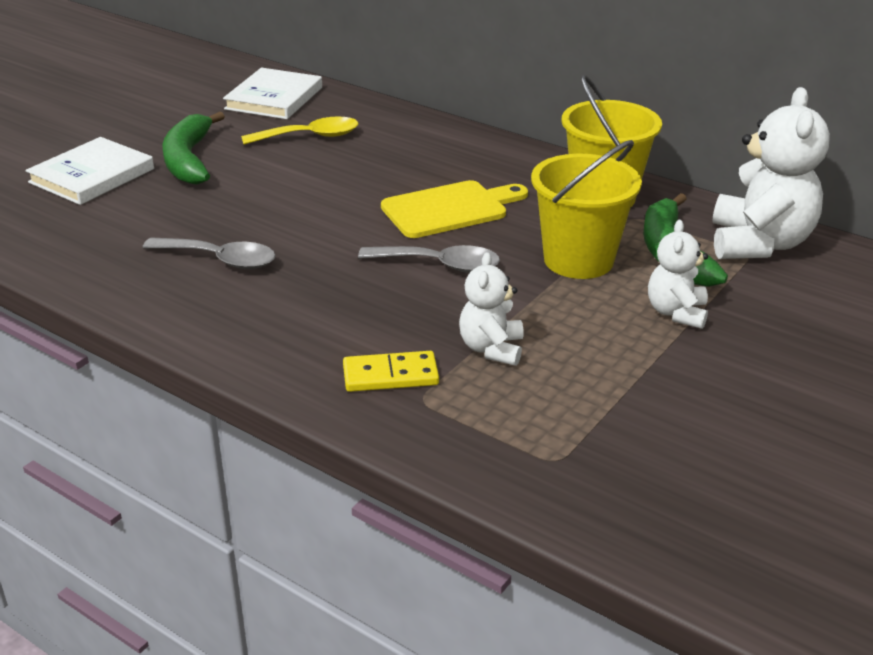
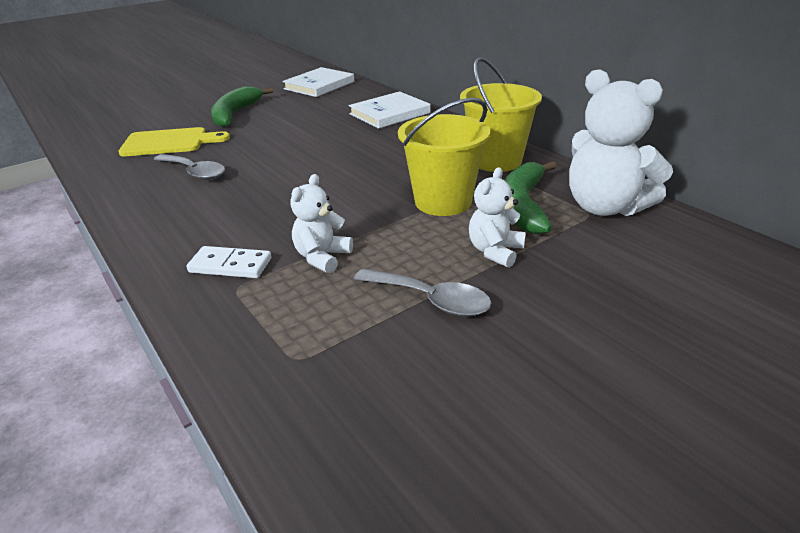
camera: 20 degrees right, 0 degrees up
(92, 176) = (171, 118): white book -> white book (389, 113)
(310, 136) = (321, 107): yellow spoon -> none
(390, 375) = (230, 265): yellow domino -> white domino
(439, 265) = (336, 193): grey spoon -> grey spoon (430, 300)
(450, 209) = (375, 157): yellow cutting board -> yellow cutting board (169, 142)
(759, 244) = (605, 207): white teddy bear -> white teddy bear turned 105 degrees clockwise

